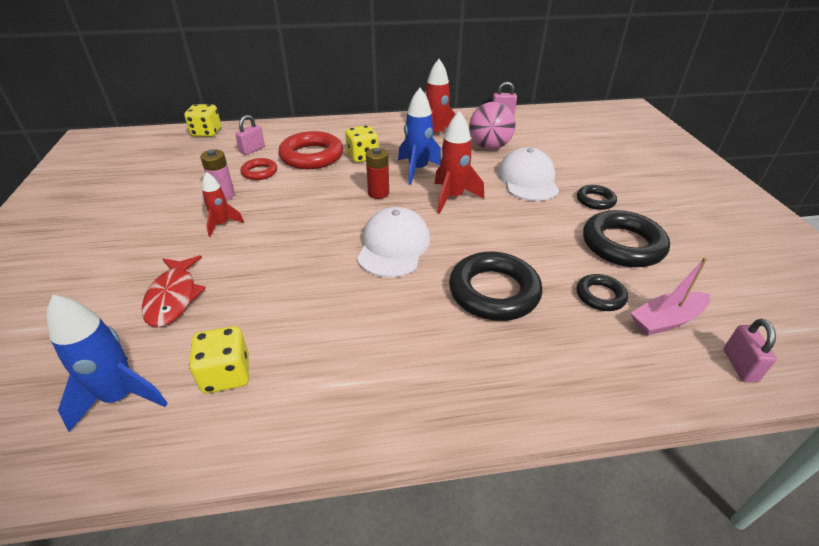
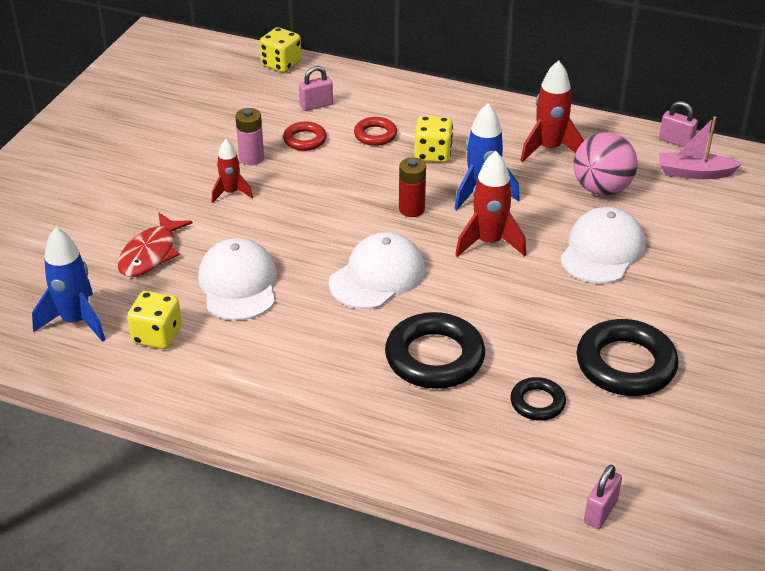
camera: 30 degrees right, 0 degrees up
(279, 294) = (238, 284): none -> white cap
(311, 156) = (375, 135): red ring -> red ring, size x0.53
(595, 200) = (656, 305): black ring -> none
(666, 320) = (578, 449): pink boat -> pink boat (694, 173)

